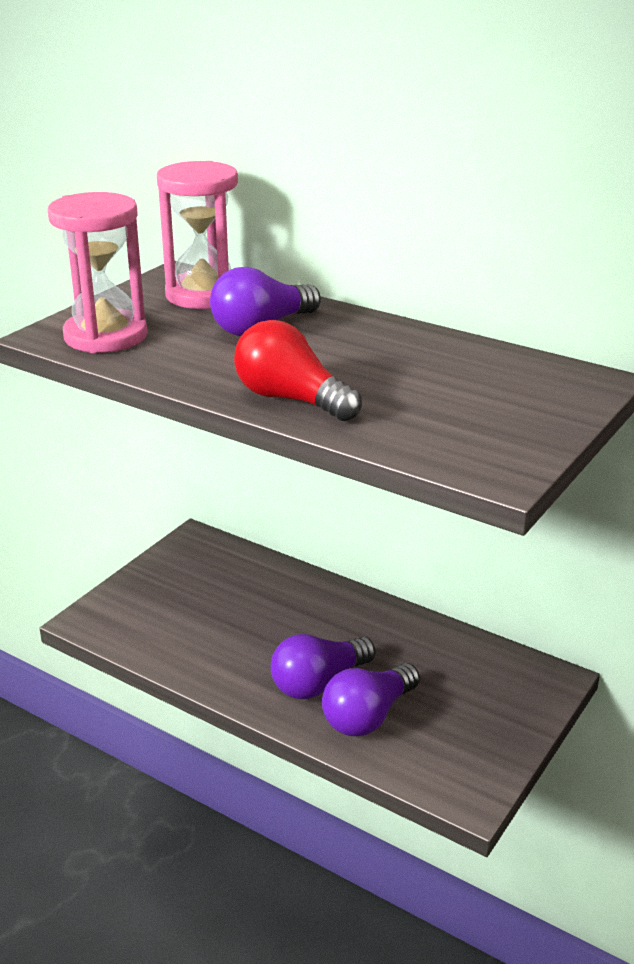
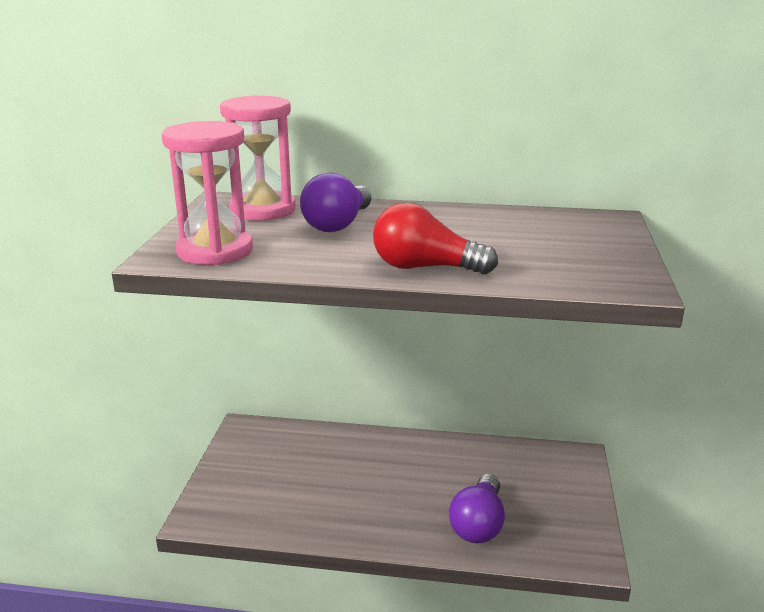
camera: 25 degrees left, 5 degrees down
(319, 683) = (423, 510): purple light bulb -> none

